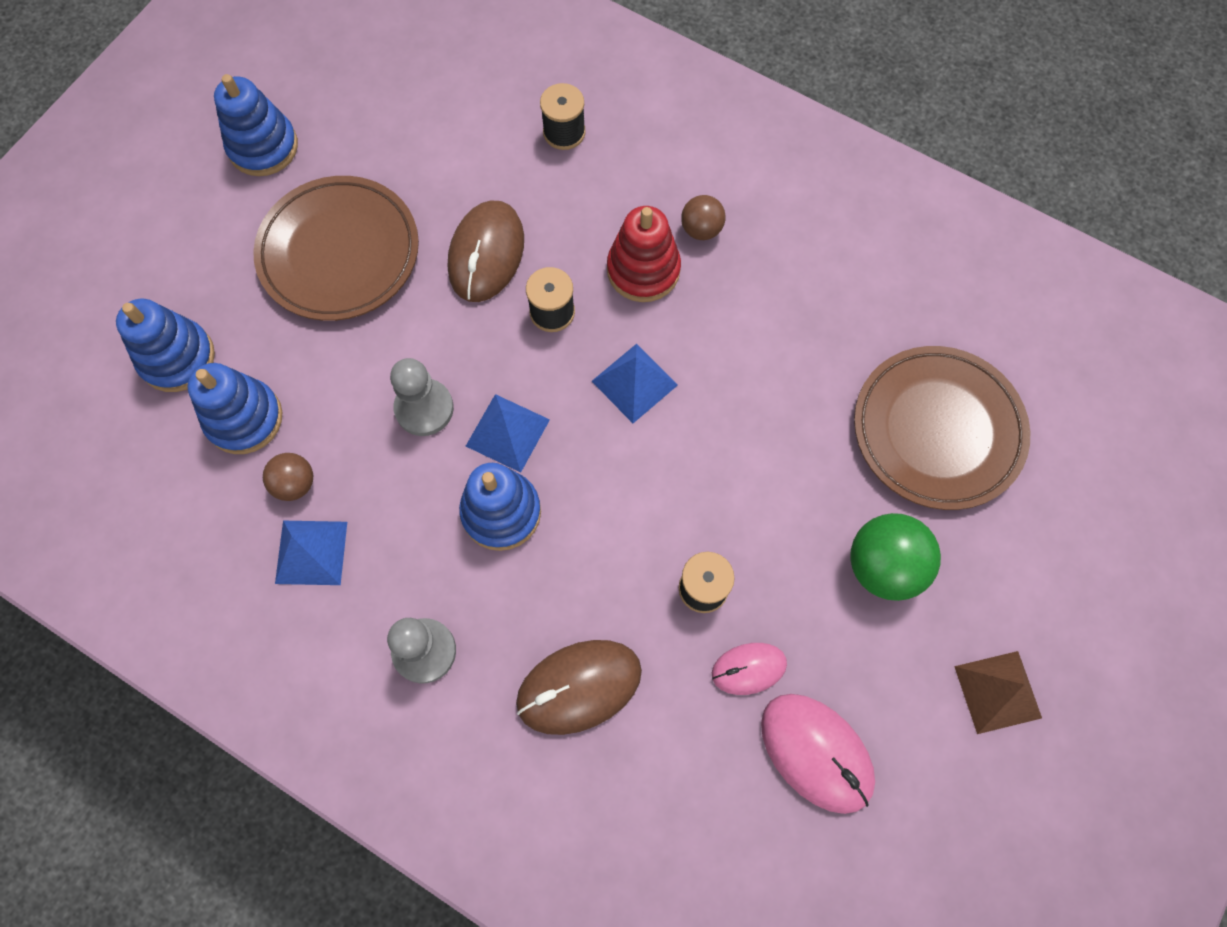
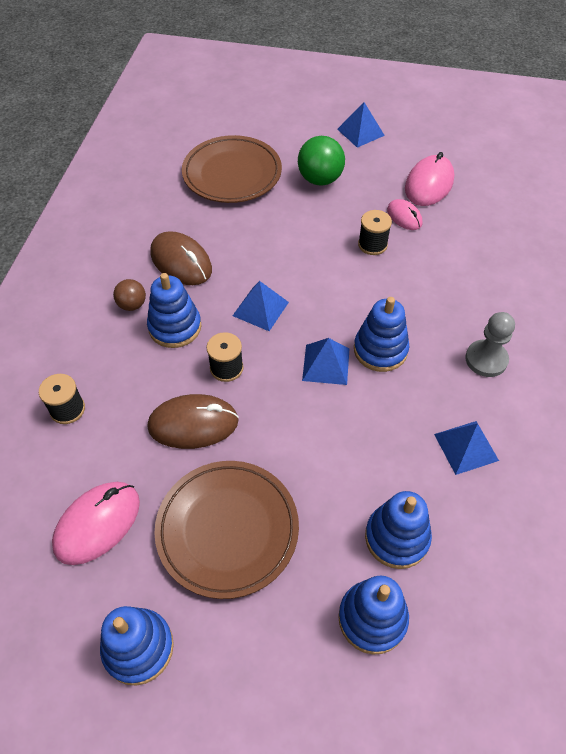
camera: 110 degrees left, 15 degrees down
(295, 484) = (426, 478): brown ball -> none
(406, 136) = (97, 524): none -> pink mouse
(424, 408) = (331, 418): grey pawn -> none
(579, 687) = (458, 281): brown mouse -> brown mouse (181, 262)
(643, 270) = (175, 327): red stacking toy -> blue stacking toy
(997, 692) = (360, 132): brown pyramid -> blue pyramid

